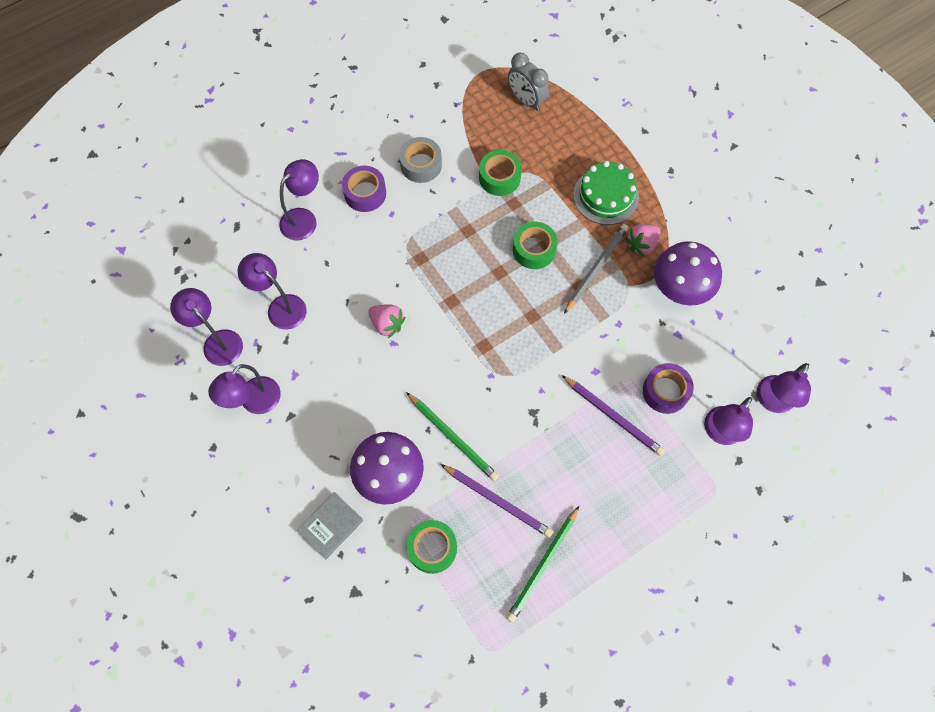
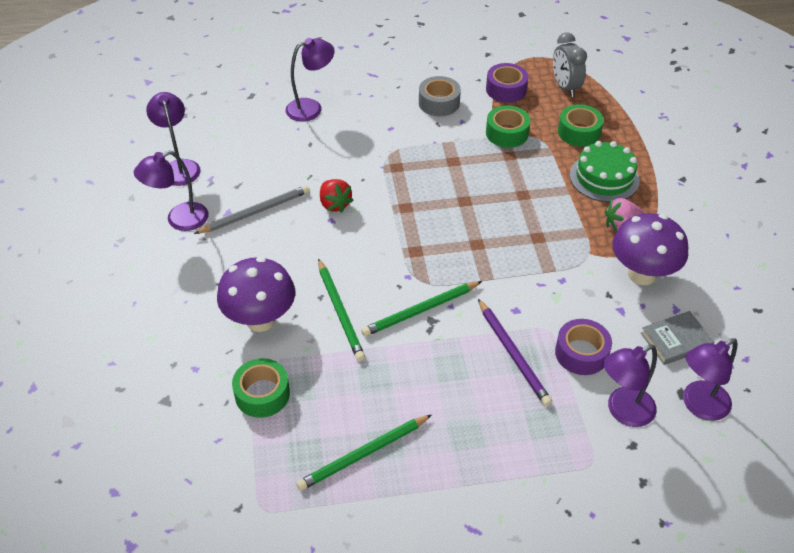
camera: 25 degrees right, 20 degrees down
(280, 307) = (249, 161): purple lamp -> none
(330, 526) = (180, 338): grey book -> grey book (676, 340)
(365, 193) = (376, 107): purple tape -> purple tape (506, 89)
(387, 324) = (334, 204): pink strawberry -> red strawberry
(498, 501) = (351, 380): purple pencil -> none
(519, 406) = (420, 311): none -> green pencil
(534, 249) = (508, 195): green tape -> green tape (579, 132)
(596, 268) = (563, 229): grey pencil -> grey pencil (255, 212)

